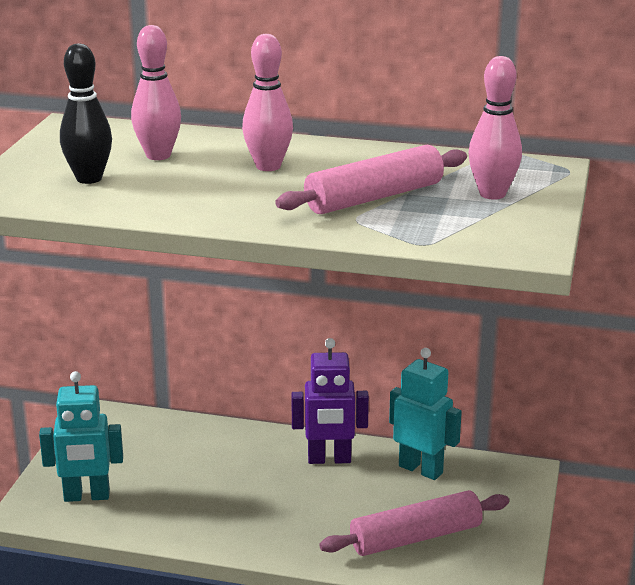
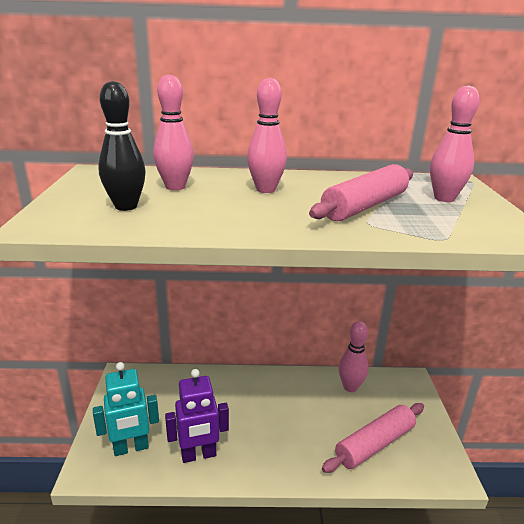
camera: 15 degrees left, 0 degrees up
(329, 459) = (290, 388): purple robot -> purple robot (198, 455)
(421, 469) = (350, 387): turquoise robot -> pink bowling pin

